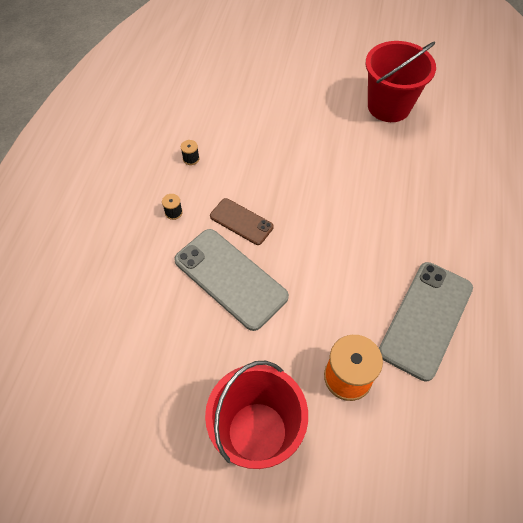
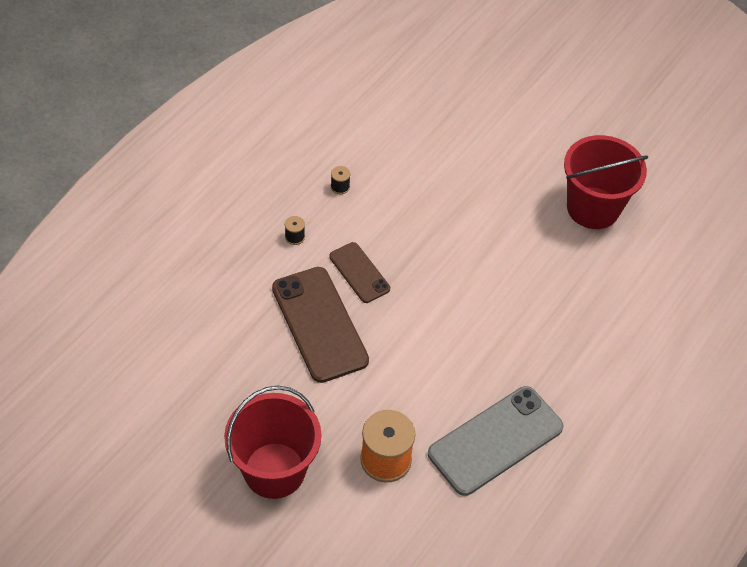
camera: 20 degrees right, 5 degrees down
(230, 278) = (319, 324): grey phone -> brown phone

